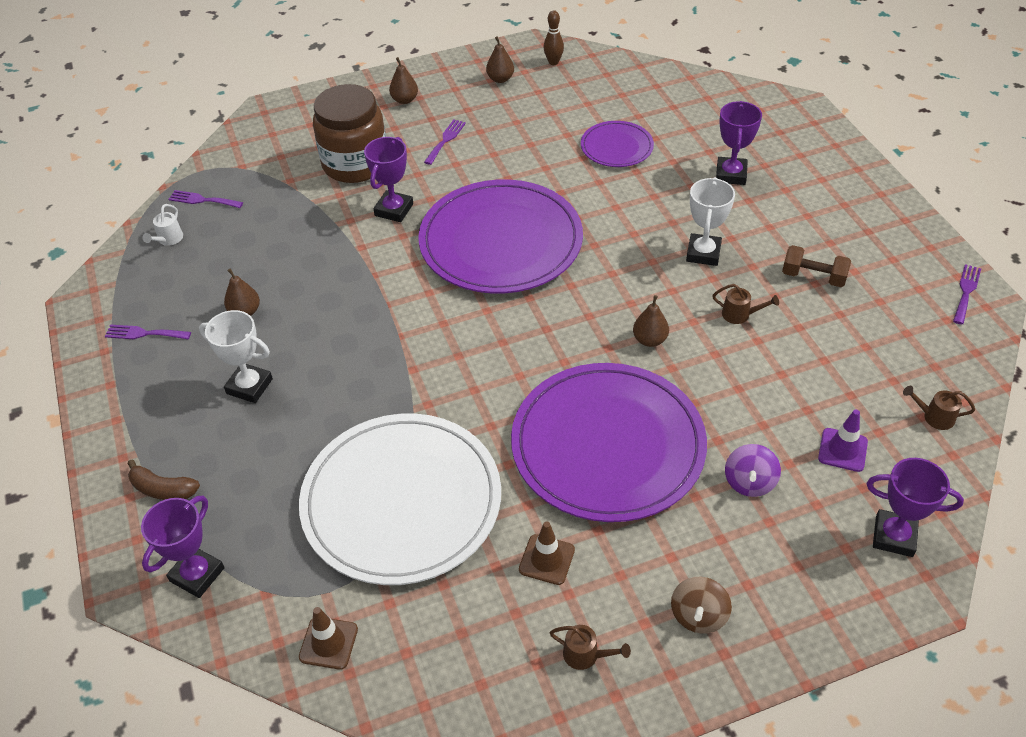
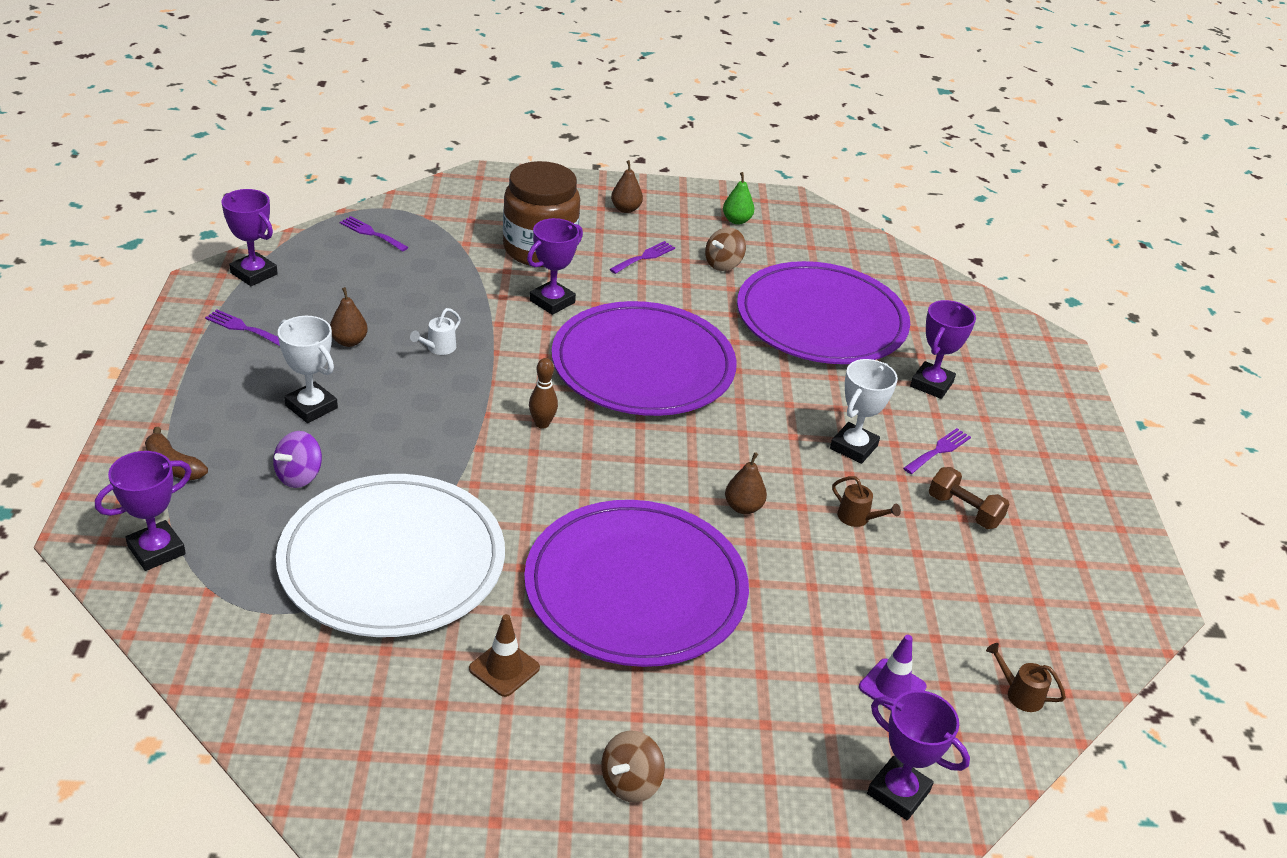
camera: 15 degrees right, 10 degrees down
(122, 277) = (254, 273): none -> purple trophy
(168, 240) = (317, 256): white watering can -> white watering can (438, 348)
(328, 643) = (240, 658): brown traffic cone -> none
(500, 79) = (736, 220): brown pear -> green pear
(512, 124) = (723, 264): none -> brown spinning top
(553, 62) = (802, 222): brown bowling pin -> brown bowling pin (542, 424)
(586, 655) = (488, 772): brown watering can -> none
(616, 147) = (821, 319): purple plate -> purple plate, size x2.07
(749, 482) = (767, 679): purple spinning top -> purple spinning top (299, 476)
(966, 291) = (1136, 585): purple fork -> purple fork (939, 450)

